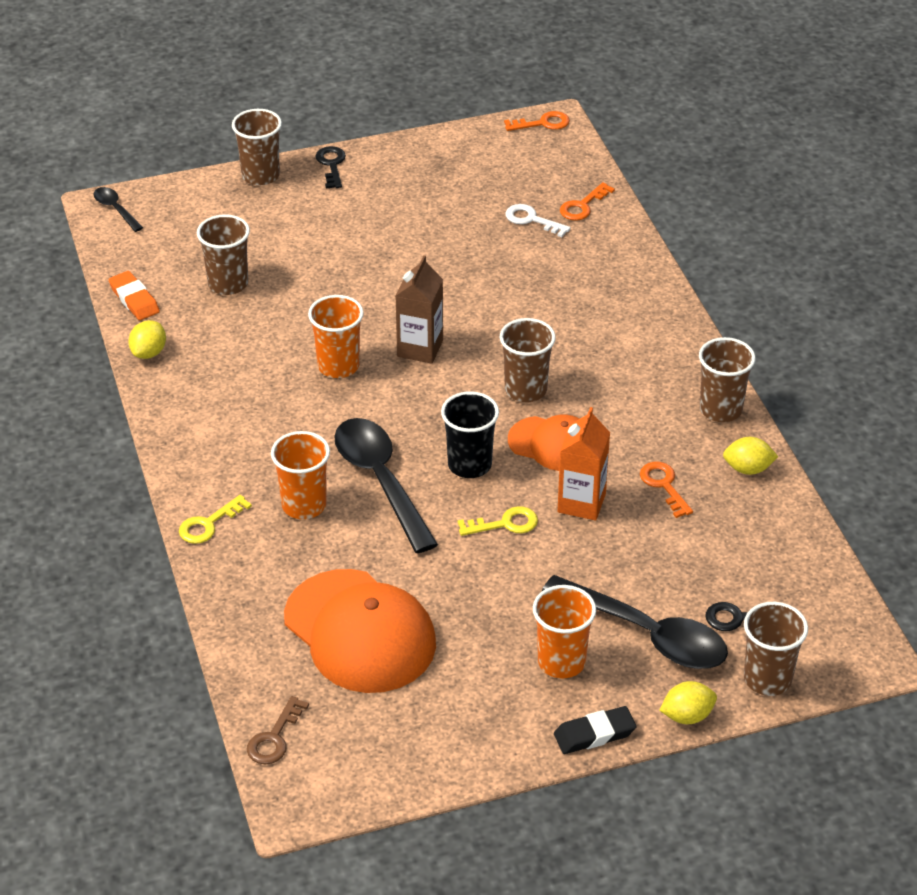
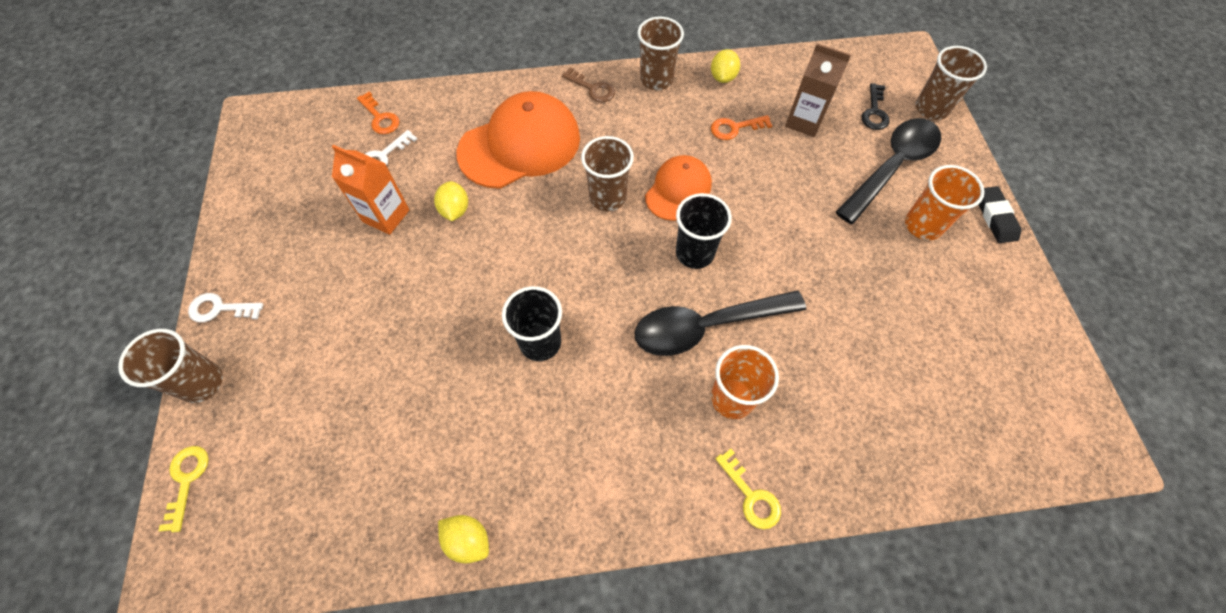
camera: 80 degrees left, 20 degrees up
(115, 209) = (183, 564): black spoon -> none
(134, 299) = (367, 551): orange eraser -> none
(228, 284) = (377, 438): brown cup -> none
(274, 737) = (1030, 460): brown key -> brown key (592, 88)
(331, 165) = (220, 309): black key -> white key
(338, 366) = (540, 342): orange cup -> black cup
(360, 632) = (896, 369): orange cap -> orange cap (520, 145)
(420, 348) = (533, 269): brown carton -> brown carton (804, 121)
(505, 524) = (769, 238): yellow key -> yellow key (186, 480)
(542, 123) = (249, 125): orange key -> none
(581, 503) = (749, 182): orange carton -> orange carton (386, 216)
(687, 716) = (971, 159): yellow lemon -> yellow lemon (455, 210)

